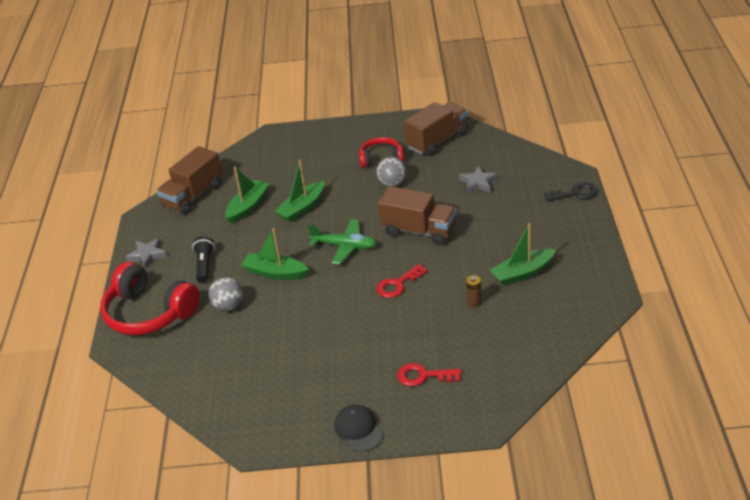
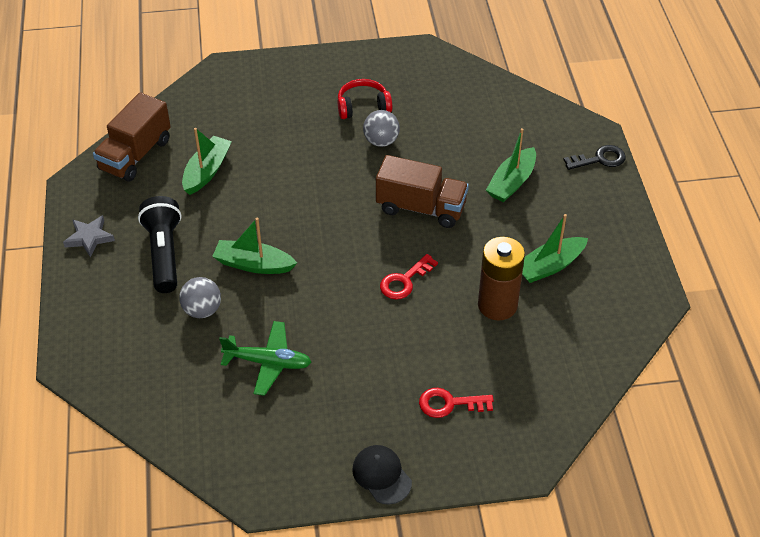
camera: 10 degrees left, 10 degrees up
(149, 313) = (104, 319): red headphones -> none
(204, 265) = (164, 253): black flashlight -> black flashlight, size x1.59
(302, 208) = (275, 174): green boat -> green boat (511, 182)
(345, 246) = (334, 228): green plane -> green plane (268, 362)
(437, 141) = (428, 82): brown truck -> none
(474, 302) = (497, 305): brown battery -> brown battery, size x2.32
(478, 183) = (484, 142): grey star -> none

